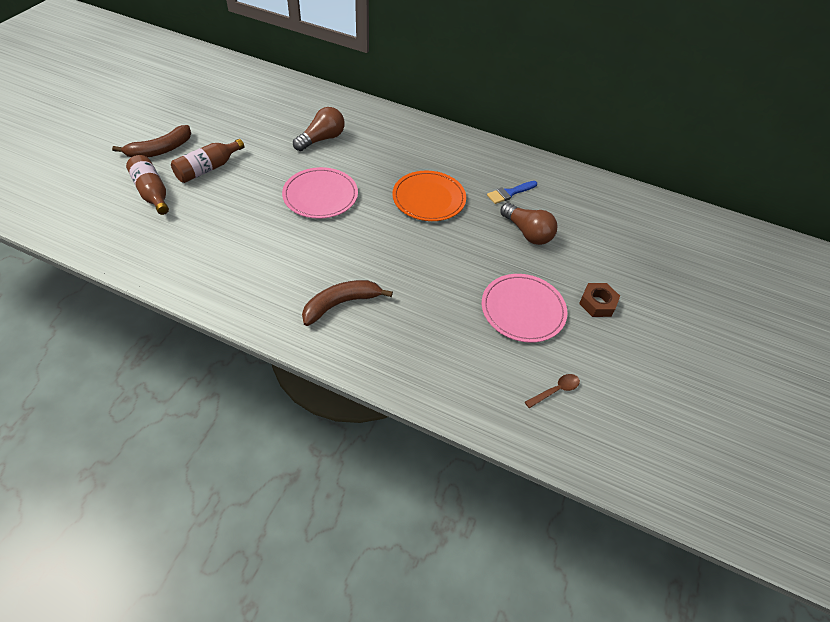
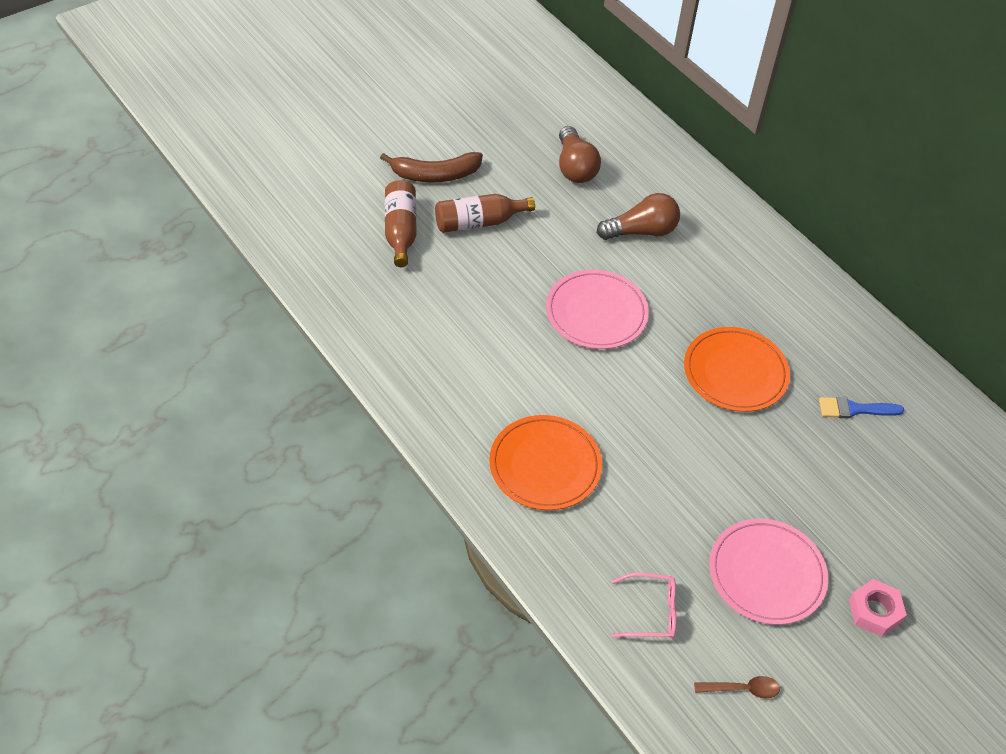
camera: 30 degrees right, 0 degrees up
(341, 304) = (545, 465): brown banana -> orange plate
(468, 368) = (651, 612): none -> pink glasses
(527, 233) = (841, 475): brown light bulb -> brown light bulb (575, 167)
(597, 303) = (874, 611): brown nut -> pink nut

